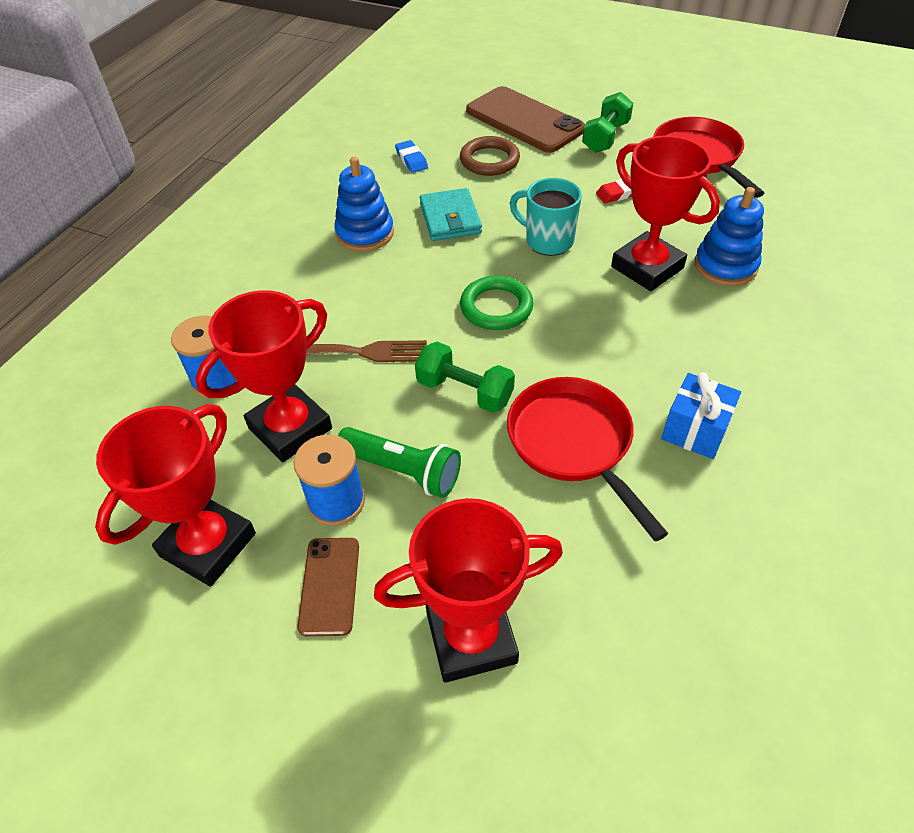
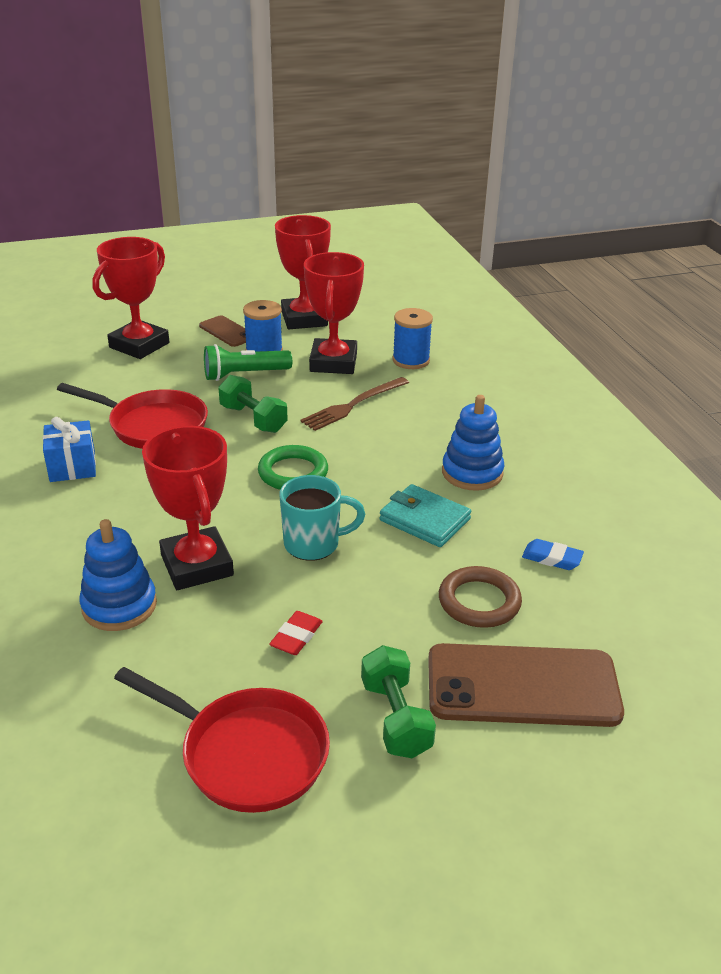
camera: 135 degrees right, 15 degrees down
(464, 391) = (253, 419): green dumbbell -> green dumbbell turned 60 degrees clockwise
(647, 267) = (197, 565): red trophy -> red trophy turned 60 degrees clockwise

